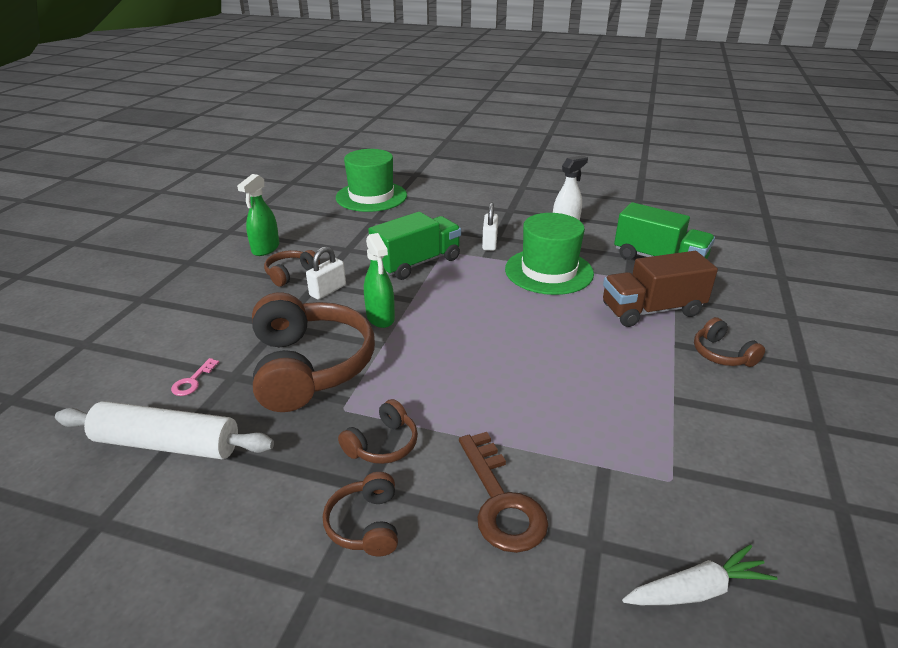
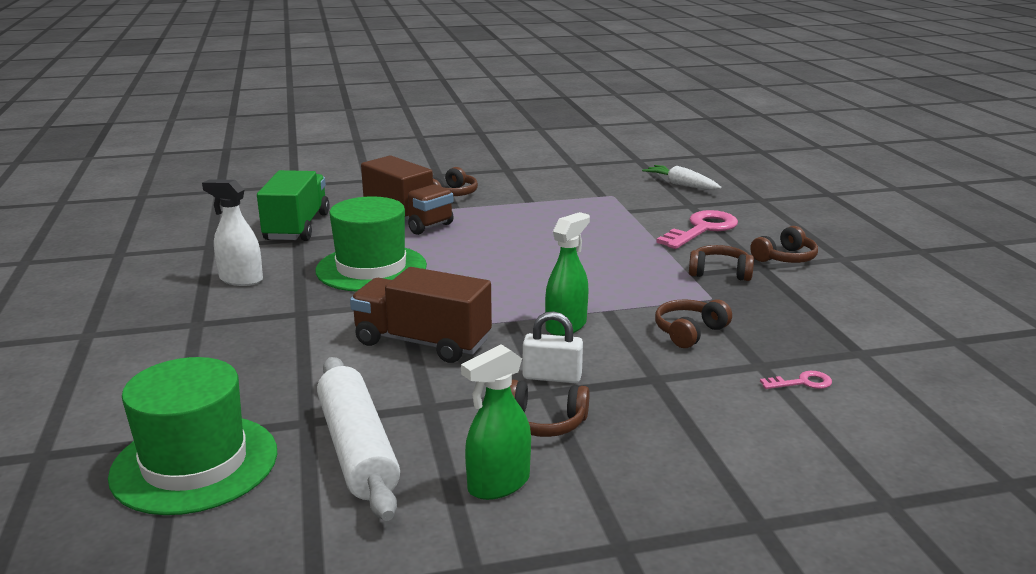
camera: 120 degrees left, 10 degrees down
(167, 444) = (869, 353): white rolling pin -> white rolling pin (357, 449)
(265, 249) = (498, 484): green spray bottle -> green spray bottle turned 150 degrees clockwise
(310, 366) = (689, 332): brown headphones -> brown headphones, size x0.46
(417, 263) = (422, 342): green truck -> brown truck
(489, 243) = (323, 312): white padlock -> none
(501, 501) = (702, 229): brown key -> pink key

